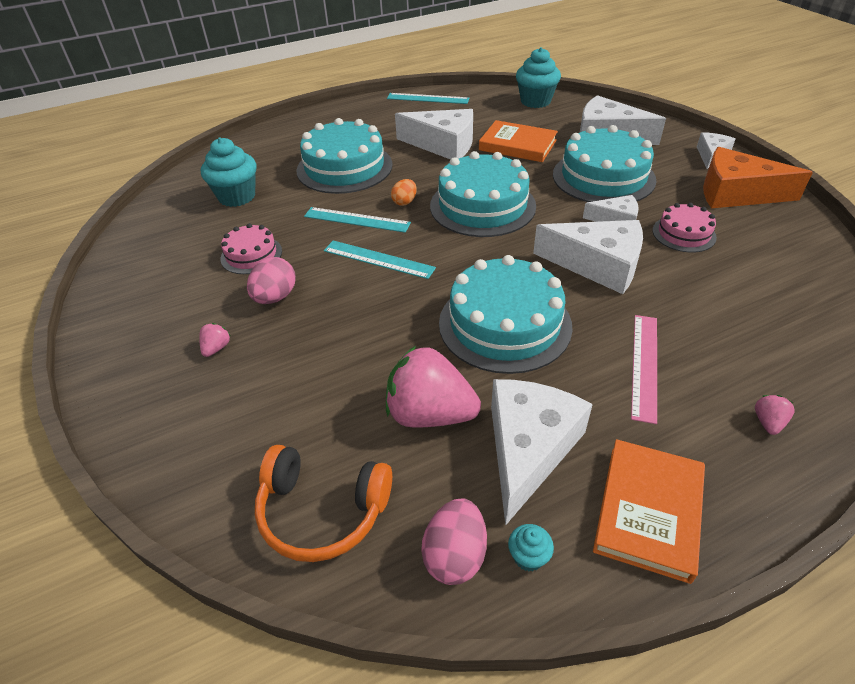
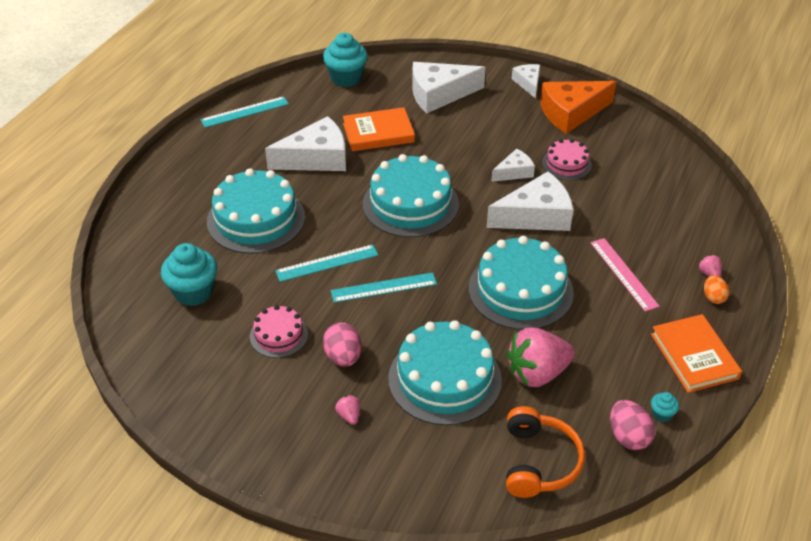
camera: 40 degrees left, 0 degrees up
(322, 511) = (539, 462): orange headphones -> orange headphones turned 60 degrees counterclockwise
(404, 202) = (347, 229): orange egg -> orange egg (713, 297)
(528, 448) = (609, 360): white cheese -> none
(603, 177) = (472, 137): turquoise cake -> turquoise cake (444, 379)

